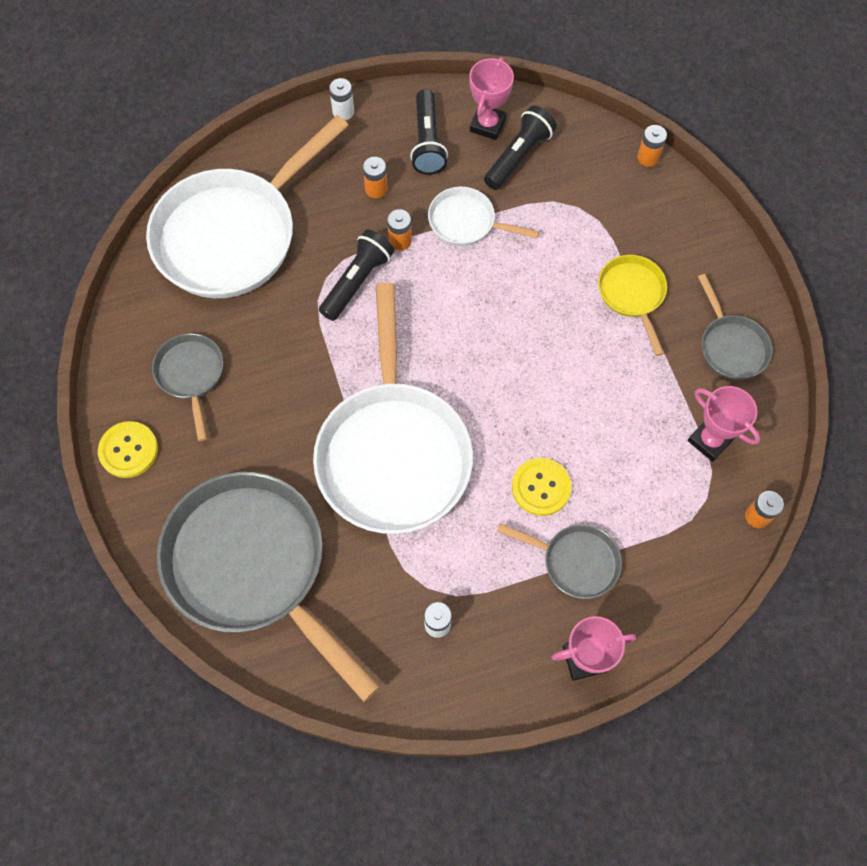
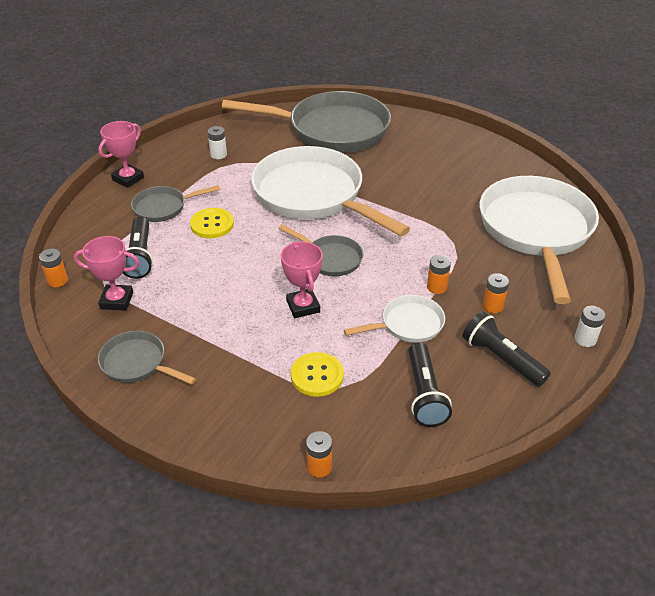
camera: 140 degrees right, 25 degrees down
(128, 450) = (445, 132): yellow button -> yellow button (317, 375)
(191, 375) = (459, 167): grey pan -> grey pan (330, 258)
(357, 282) = (433, 251): black flashlight -> black flashlight (140, 256)
(487, 125) = (476, 402): pink trophy -> pink trophy (303, 306)
(632, 295) = (241, 352): yellow pan -> none

